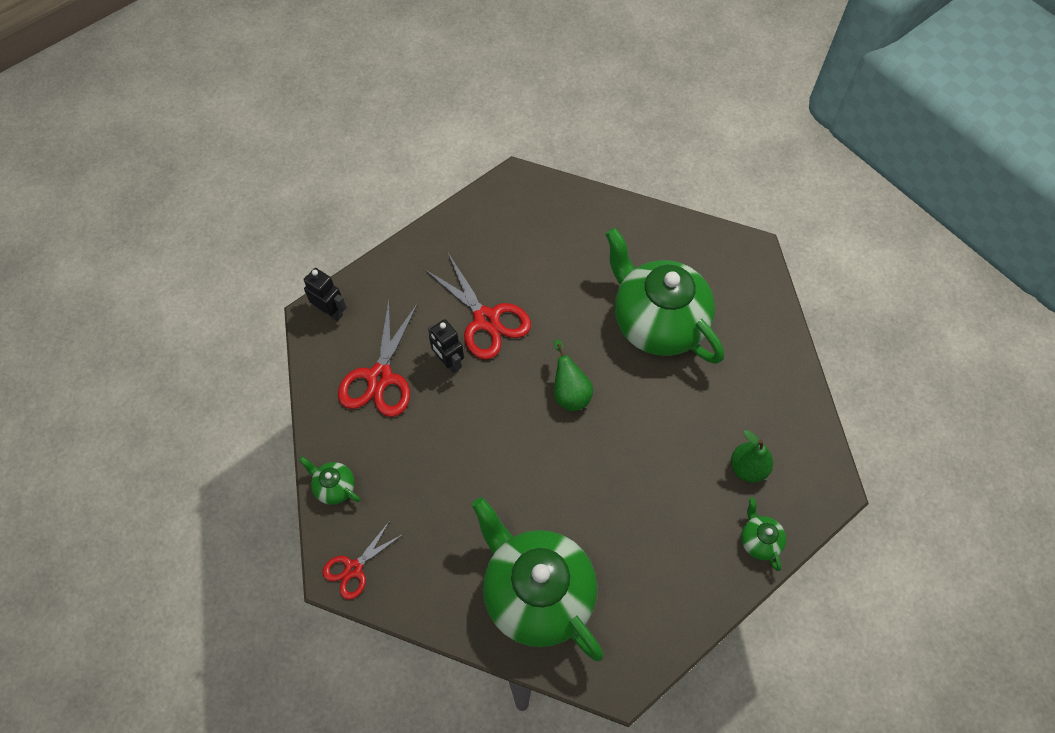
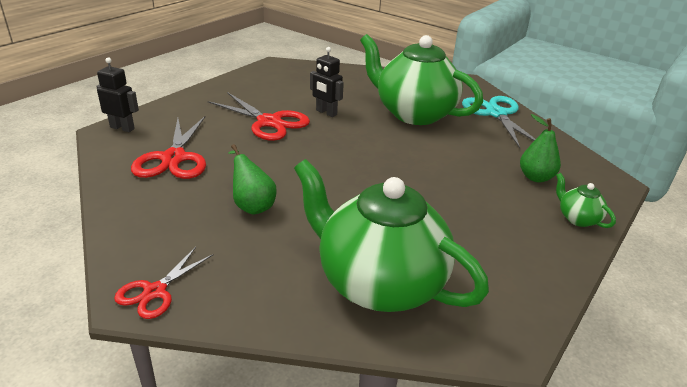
camera: 15 degrees left, 30 degrees down
(334, 487) = (128, 231): green teapot -> none
(449, 362) = (240, 145): black robot -> black robot (326, 112)
(569, 392) = (357, 152): green pear -> green pear (252, 205)
(759, 335) = (496, 114): none -> turquoise scissors

